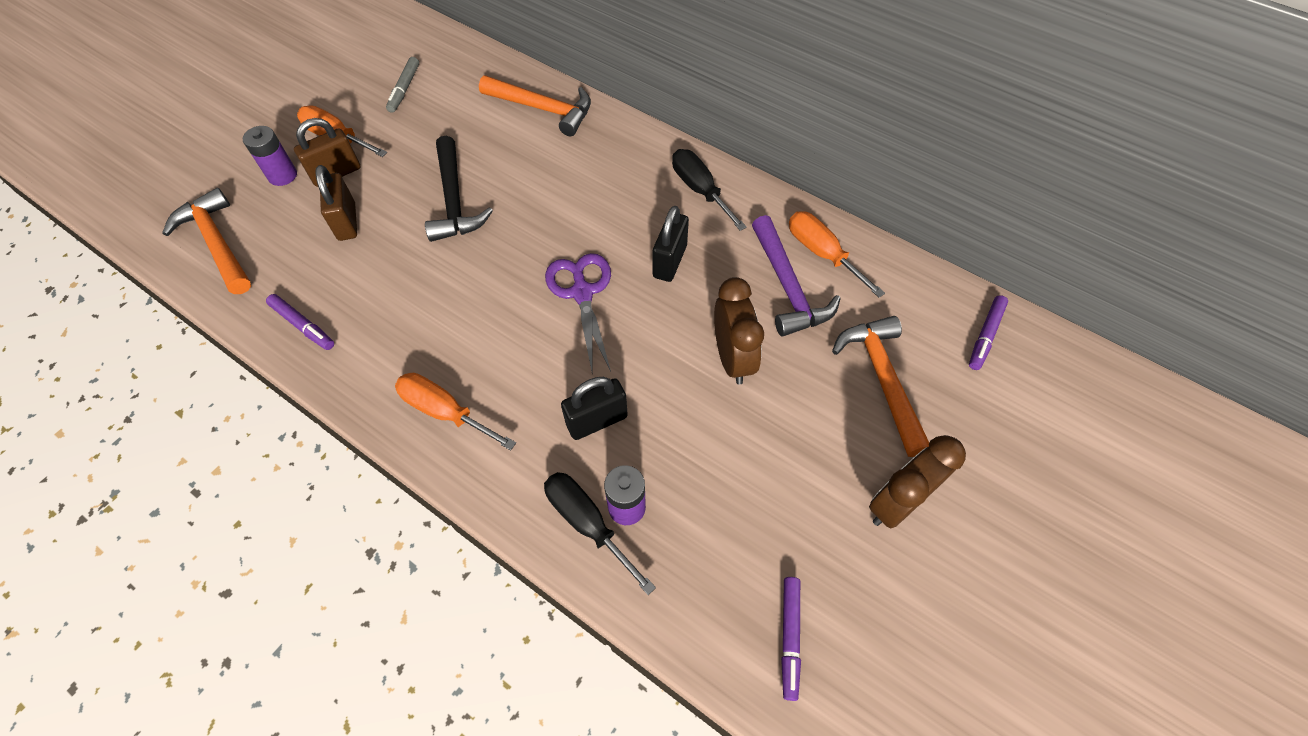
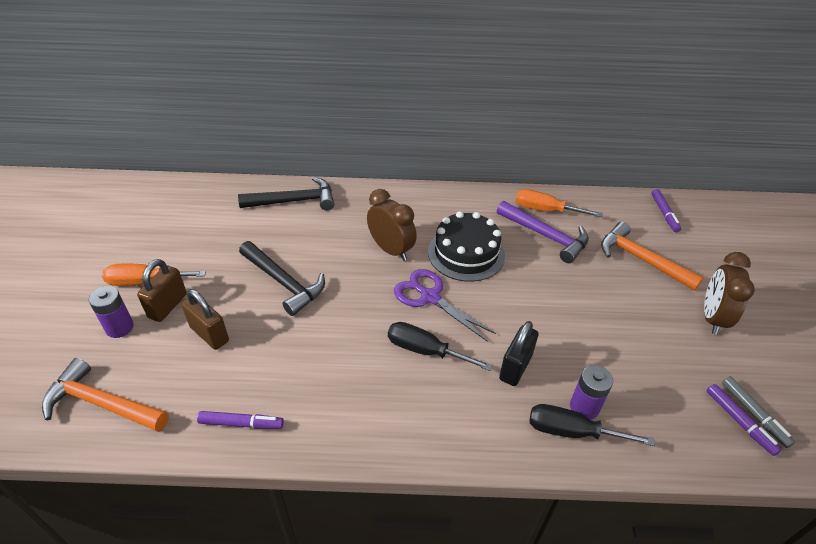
camera: 35 degrees left, 15 degrees down
(404, 89) = (173, 228): grey marker -> grey marker (753, 414)
(445, 411) = (411, 420): orange screwdriver -> none
(543, 109) = (294, 201): orange hammer -> black hammer
(670, 261) = (466, 253): black padlock -> black cake
(700, 190) = (444, 206): black screwdriver -> black screwdriver (425, 350)
(732, 358) = (555, 289): brown clock -> brown clock (391, 250)

